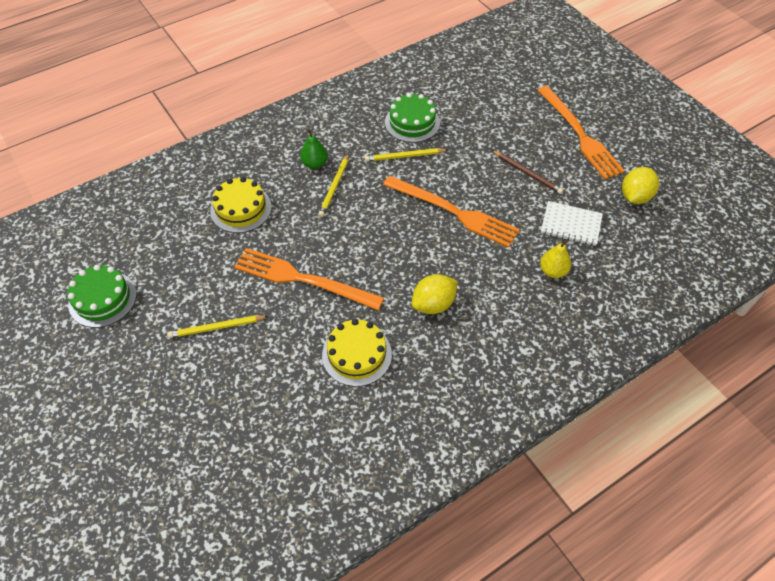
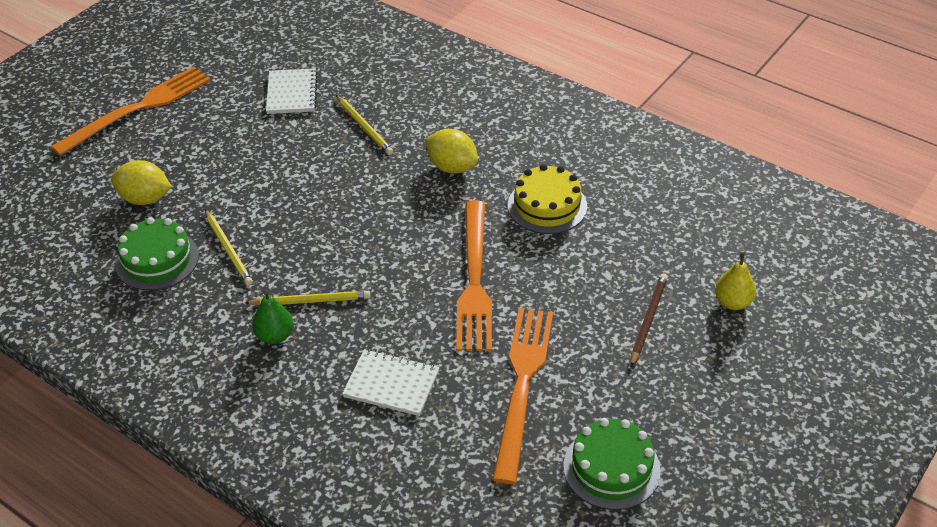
camera: 110 degrees left, 10 degrees down
(217, 327) = (583, 332): yellow pencil -> yellow pencil (364, 127)
(241, 209) = (391, 384): yellow cake -> white notebook
(454, 212) = (310, 182): orange fork -> orange fork (522, 385)
(527, 173) = (221, 138): brown pencil -> brown pencil (648, 320)
(553, 271) = (364, 95): yellow pear -> yellow pear (733, 302)
(635, 197) = (230, 56): yellow lemon -> yellow lemon (145, 199)

